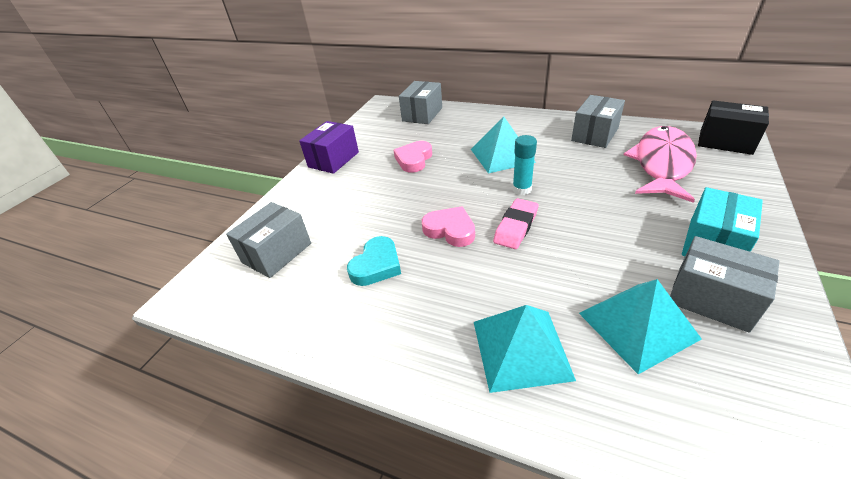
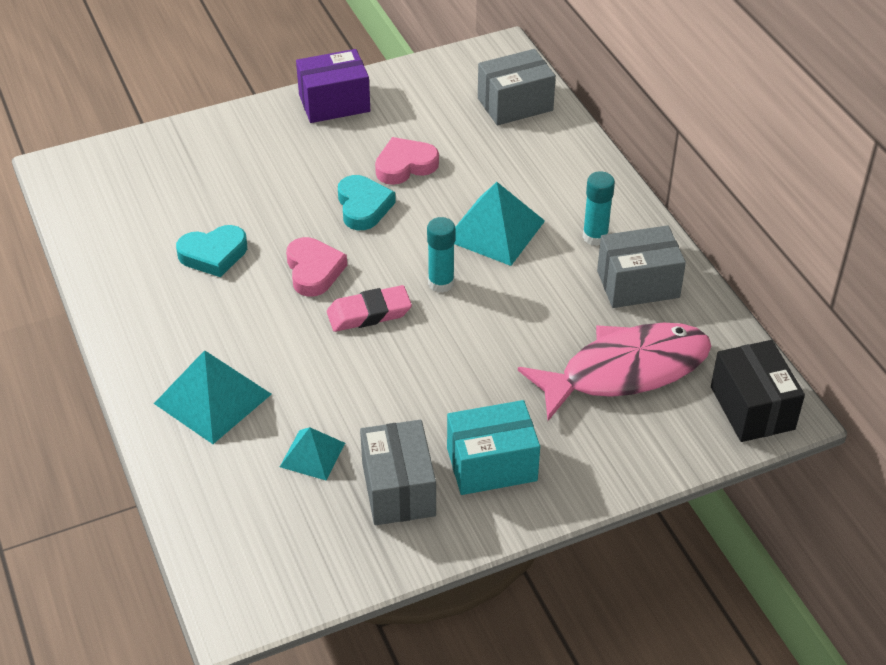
camera: 40 degrees right, 5 degrees up
(277, 253) = (159, 180): grey box -> none
(423, 187) = (363, 207): none -> turquoise heart
(545, 132) = (595, 237): none -> turquoise glue stick
(637, 325) = (312, 454): turquoise pyramid -> turquoise pyramid, size x0.58

